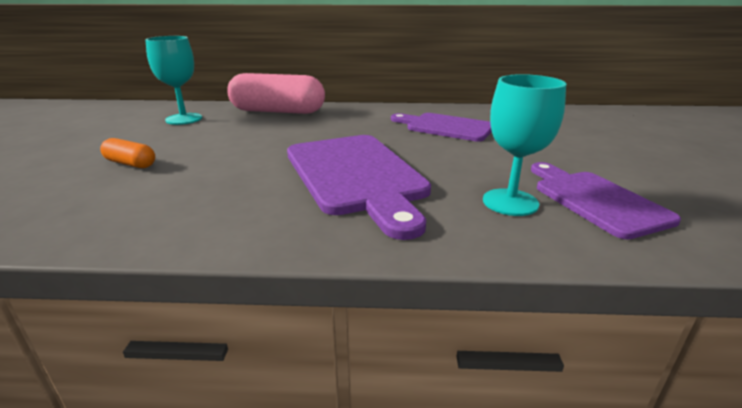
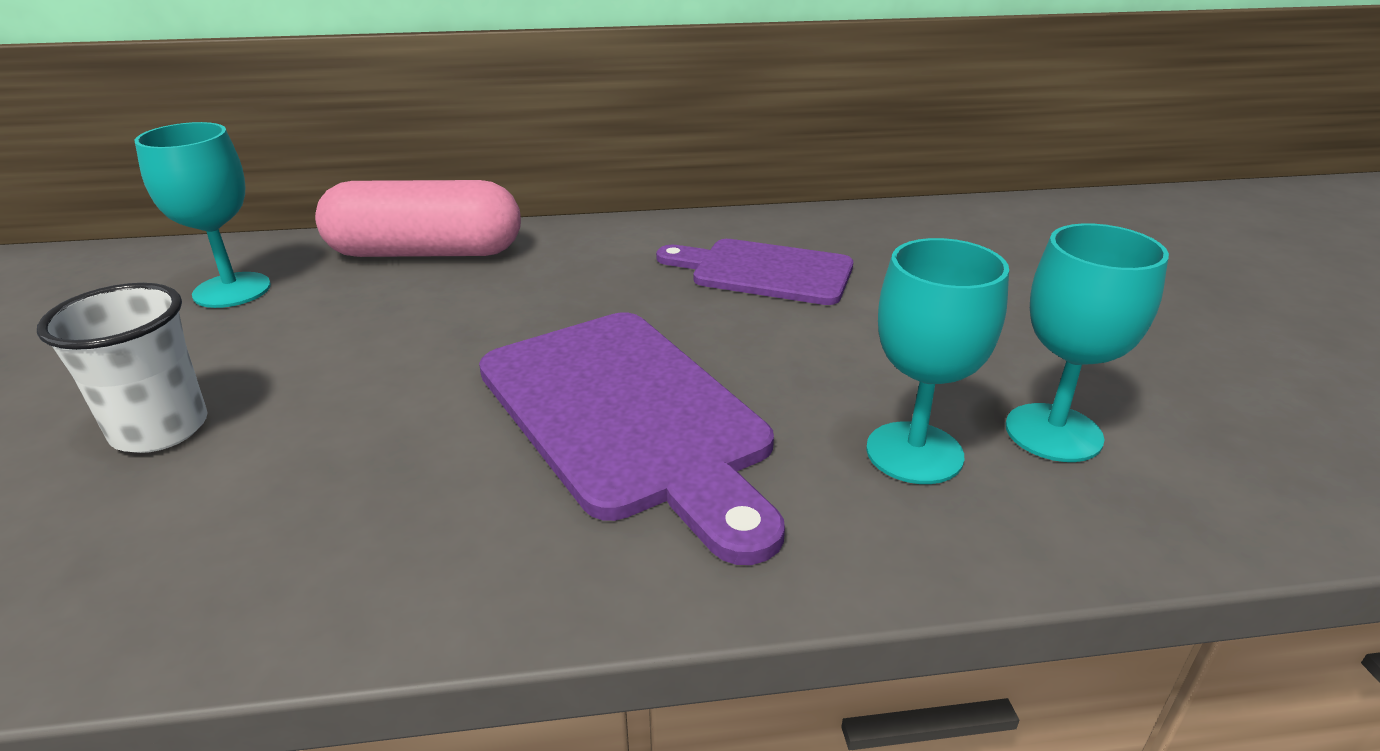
camera: 10 degrees left, 5 degrees up
(130, 164) = (160, 429): orange capsule -> white cup
(596, 200) = (1053, 433): purple cutting board -> turquoise goblet

